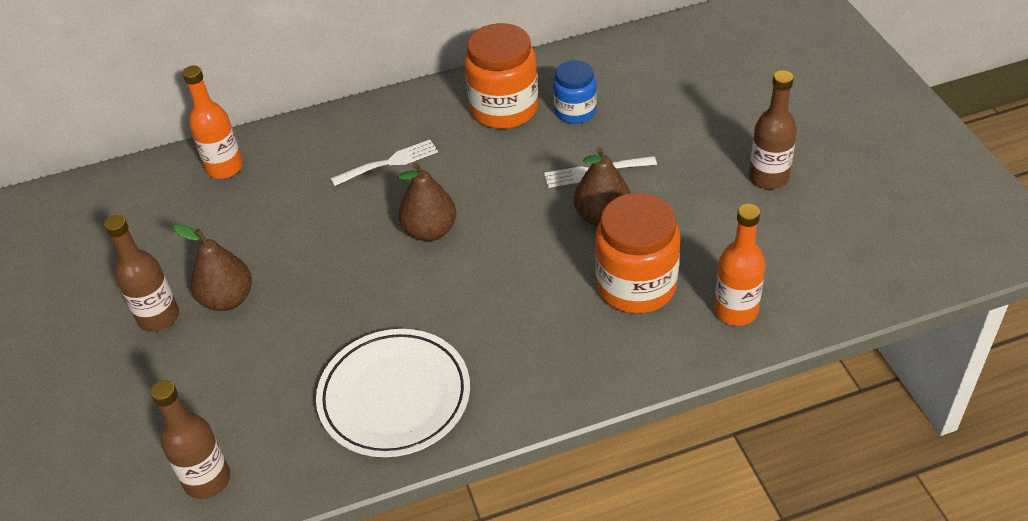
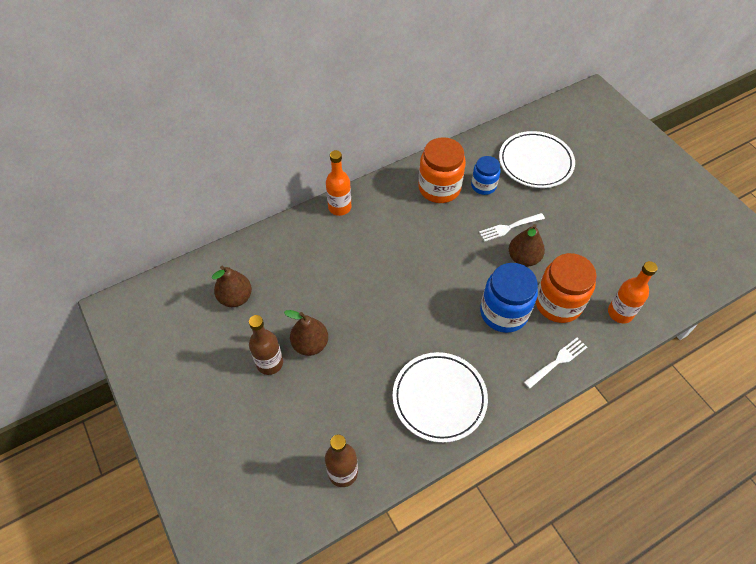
camera: 15 degrees left, 10 degrees up
(224, 168) = (274, 249): orange bottle -> orange bottle (339, 207)
(388, 163) = (379, 234): white fork -> white fork (557, 362)
(430, 231) = (422, 280): brown pear -> brown pear (235, 298)
(542, 289) = (503, 312): none -> blue jar
(671, 86) = (535, 162): none -> white plate
(768, 177) = (611, 220): brown bottle -> none

